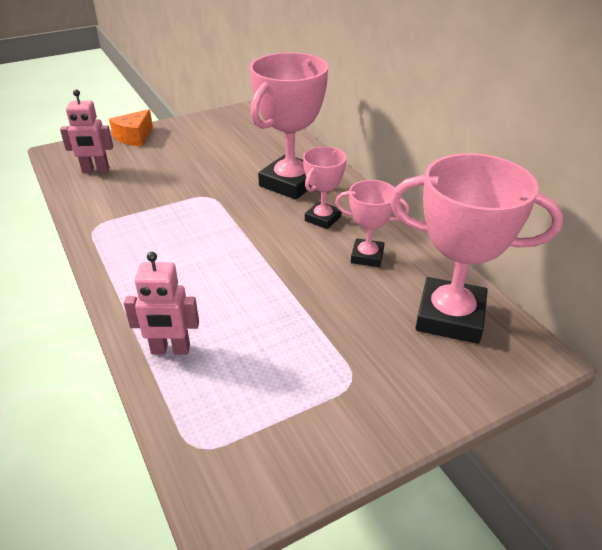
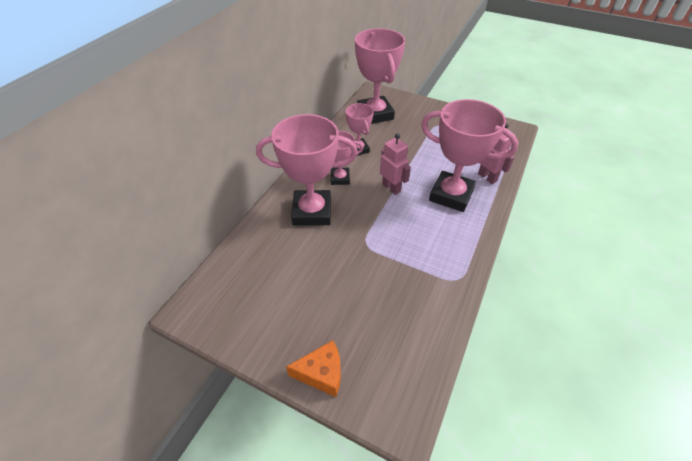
camera: 125 degrees left, 10 degrees up
(95, 170) = (401, 349): pink robot -> pink robot (391, 188)
(188, 290) = (451, 195): none -> pink trophy

